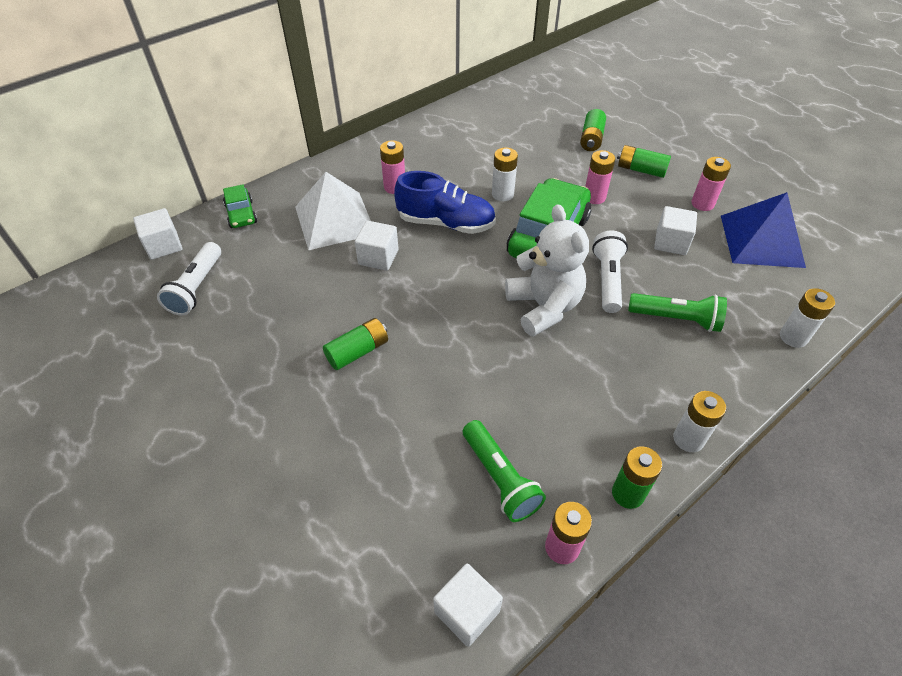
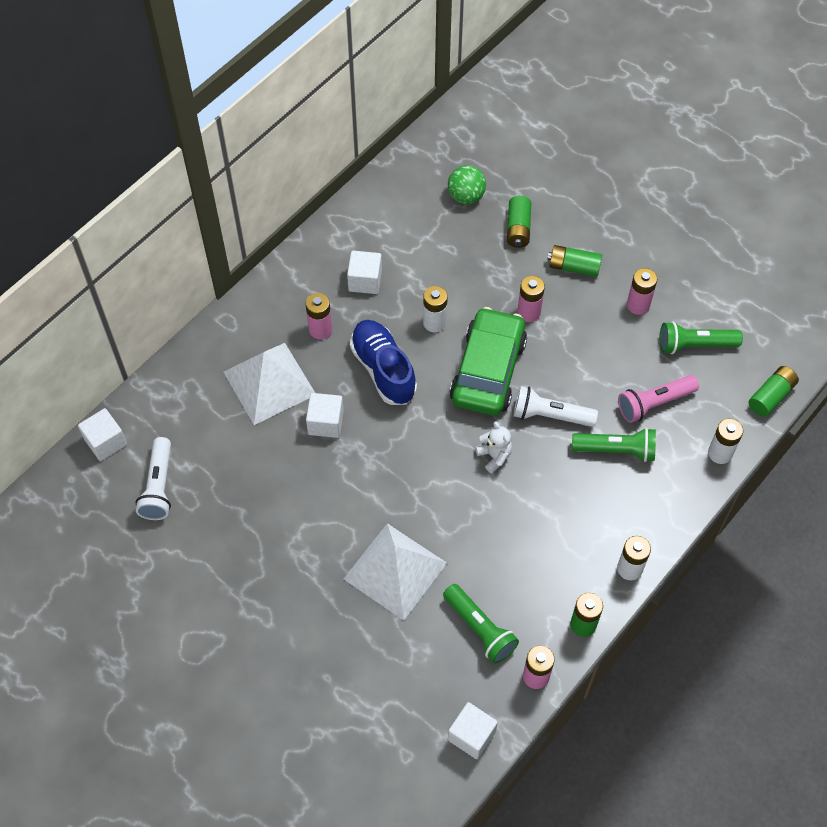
camera: 10 degrees left, 10 degrees up
(241, 214) = (170, 390): green car -> none
(358, 351) = (333, 531): green battery -> green battery (771, 396)
(415, 400) = (395, 570): none -> white pyramid
(446, 223) = (383, 370): blue shoe -> blue shoe turned 120 degrees counterclockwise
(544, 307) = (494, 456): white teddy bear -> white teddy bear, size x0.49
(547, 114) = (466, 196): none -> green ball
(607, 280) = (550, 415): white flashlight -> white flashlight turned 75 degrees counterclockwise
(671, 242) = (608, 360): white cube -> white cube (365, 281)
(719, 283) = (654, 403): none -> pink flashlight
(761, 241) = (695, 345): blue pyramid -> green flashlight

